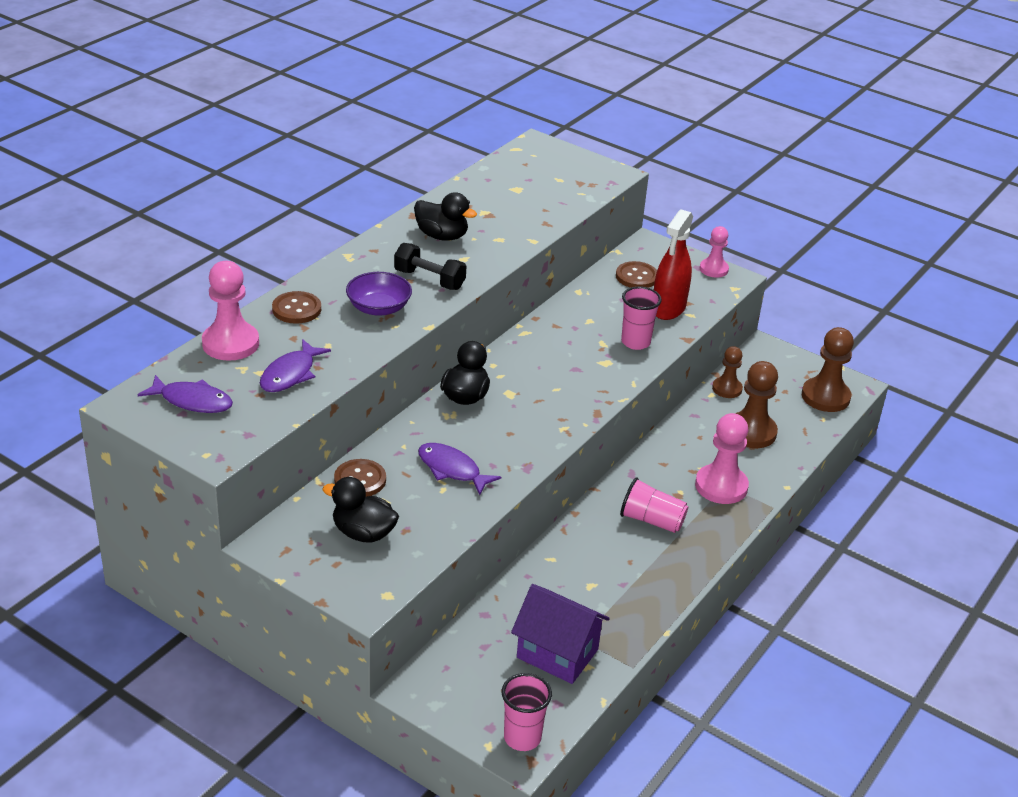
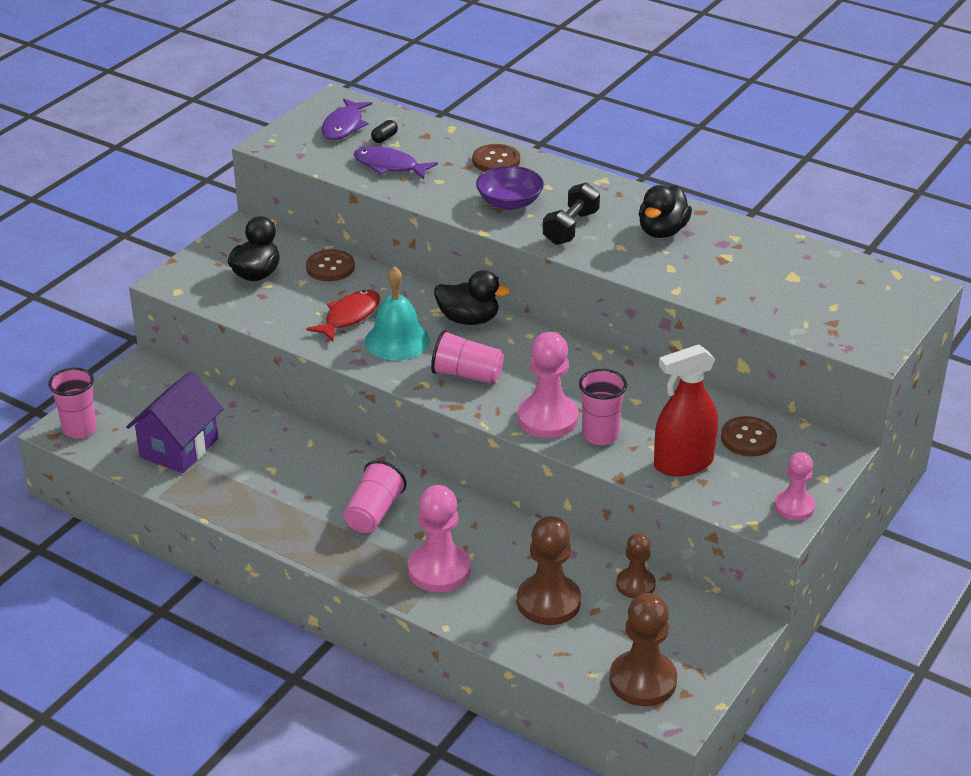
camera: 90 degrees right, 0 degrees up
(229, 375) = (384, 138): none -> black capsule
(230, 343) = (432, 134): pink pawn -> pink pawn (547, 418)
(452, 469) = (349, 316): purple fish -> red fish
(495, 441) = (397, 340): none -> turquoise bell
(551, 403) = (467, 374): none -> pink cup
(668, 308) = (683, 463): red spray bottle -> red spray bottle turned 45 degrees counterclockwise

